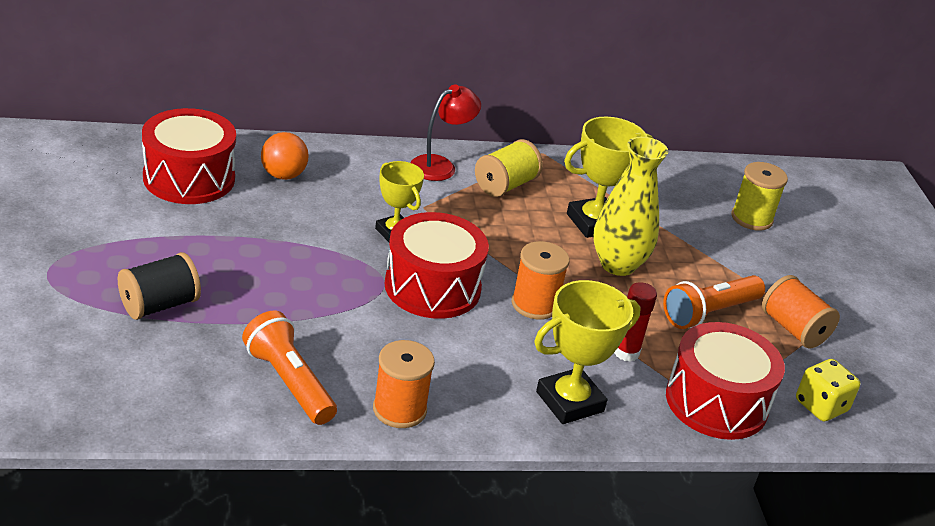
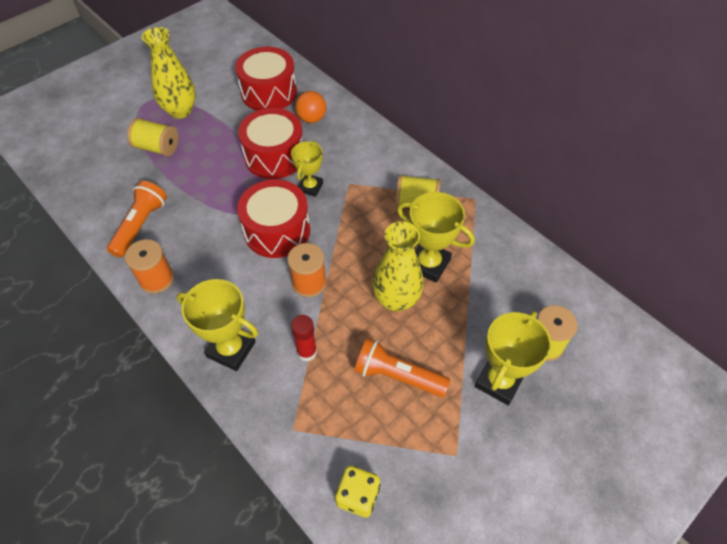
camera: 60 degrees right, 20 degrees up
(114, 254) = (180, 111): none -> yellow vase
(159, 305) = (157, 148): black spool -> yellow spool
(440, 165) = (400, 166): red lamp -> none
(716, 402) = (302, 427): red drum -> red drum (274, 156)
(768, 263) = (499, 381): none -> yellow trophy
(793, 329) = (433, 436): orange spool -> none

